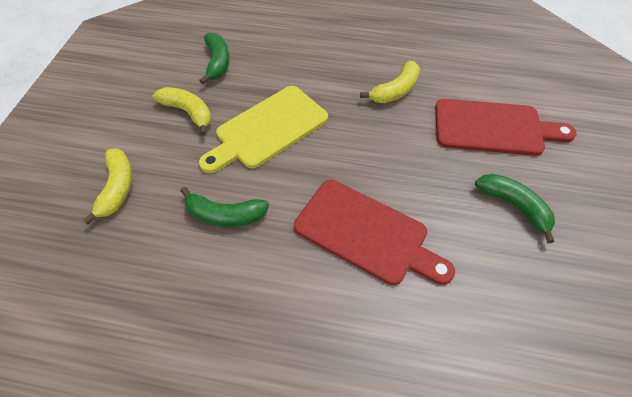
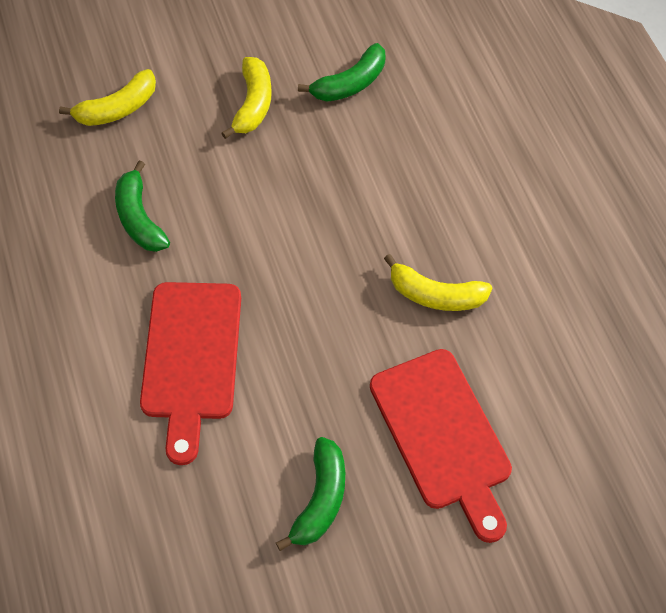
camera: 60 degrees right, 5 degrees up
(268, 129) = (278, 192): yellow cutting board -> none

